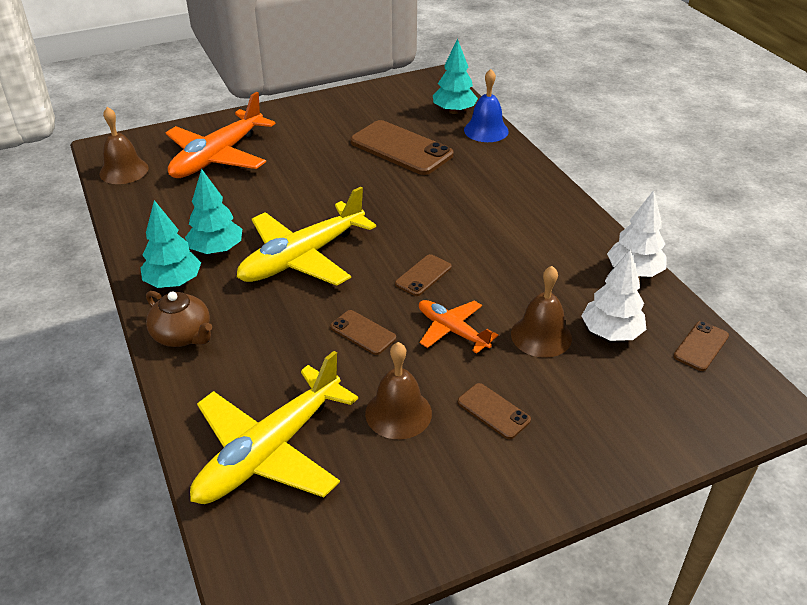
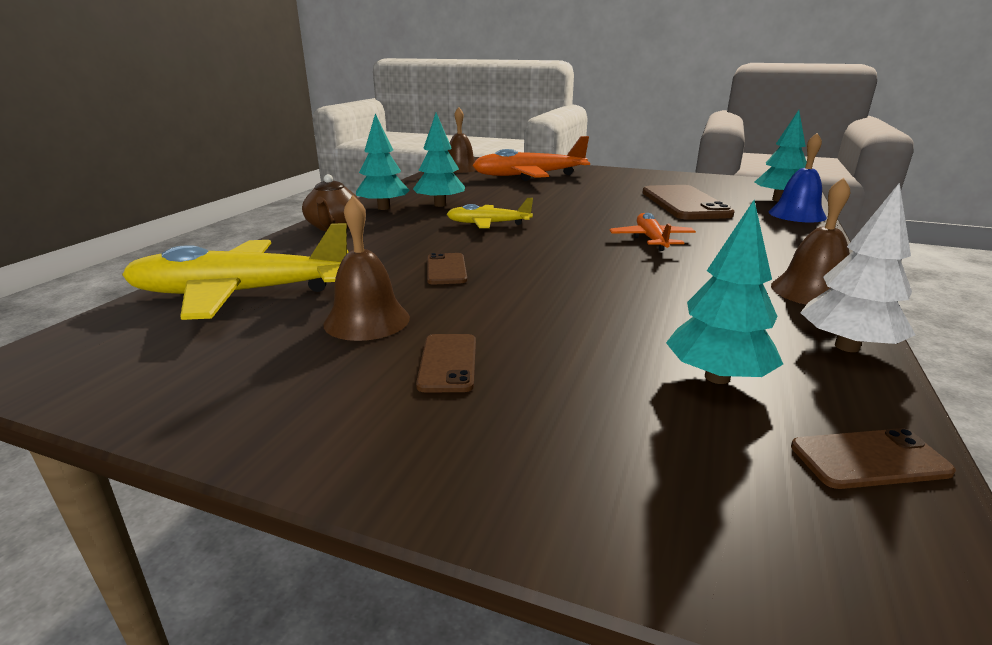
camera: 45 degrees right, 15 degrees down
(303, 257) = (488, 224): yellow plane -> yellow plane, size x0.54
(423, 275) = (566, 261): brown phone -> none
(452, 331) = (524, 298): orange plane -> orange plane (651, 240)
(541, 335) = (614, 339): brown bell -> brown bell (812, 291)
(611, 333) = (717, 377): white tree -> turquoise tree

